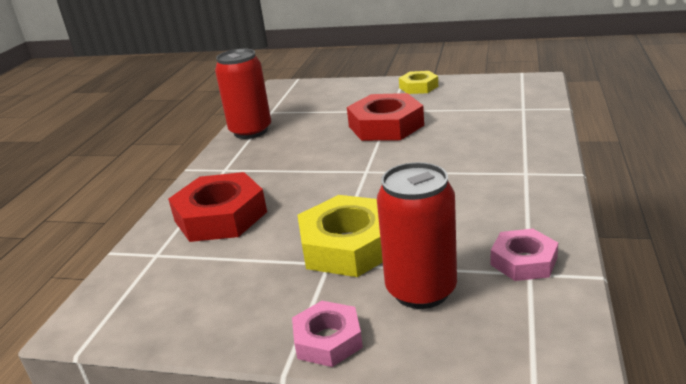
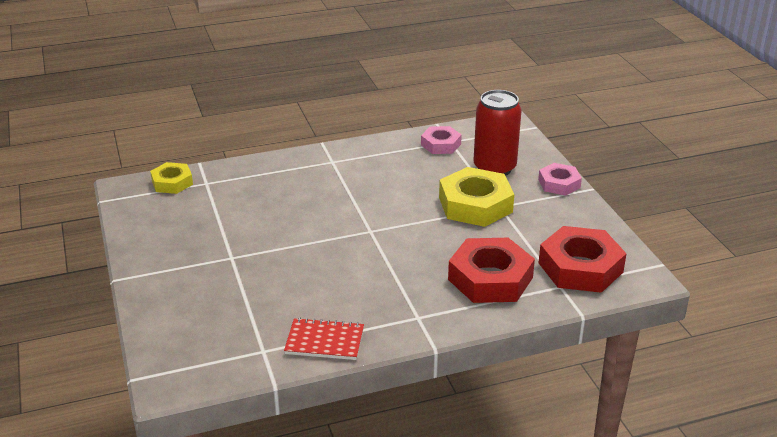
camera: 125 degrees left, 5 degrees up
(251, 131) = (324, 341): red can -> red notebook
(386, 126) = (273, 248): red nut -> red nut (580, 267)
(418, 87) = (156, 257): yellow nut -> yellow nut (172, 182)

